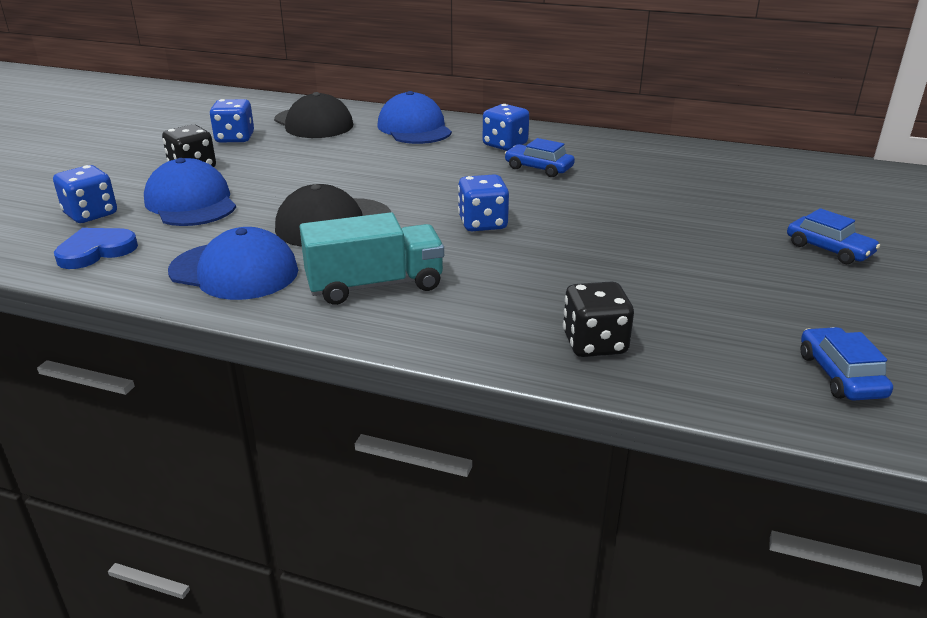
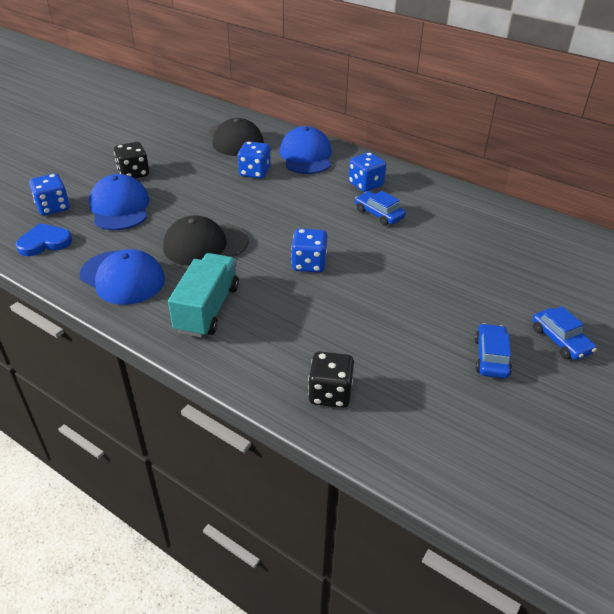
camera: 15 degrees right, 10 degrees up
(235, 138) = (174, 147): blue dice -> blue dice (255, 172)
(375, 285) = (207, 309): turquoise truck -> turquoise truck turned 75 degrees counterclockwise
(840, 375) = (491, 462): blue car -> blue car (491, 357)

